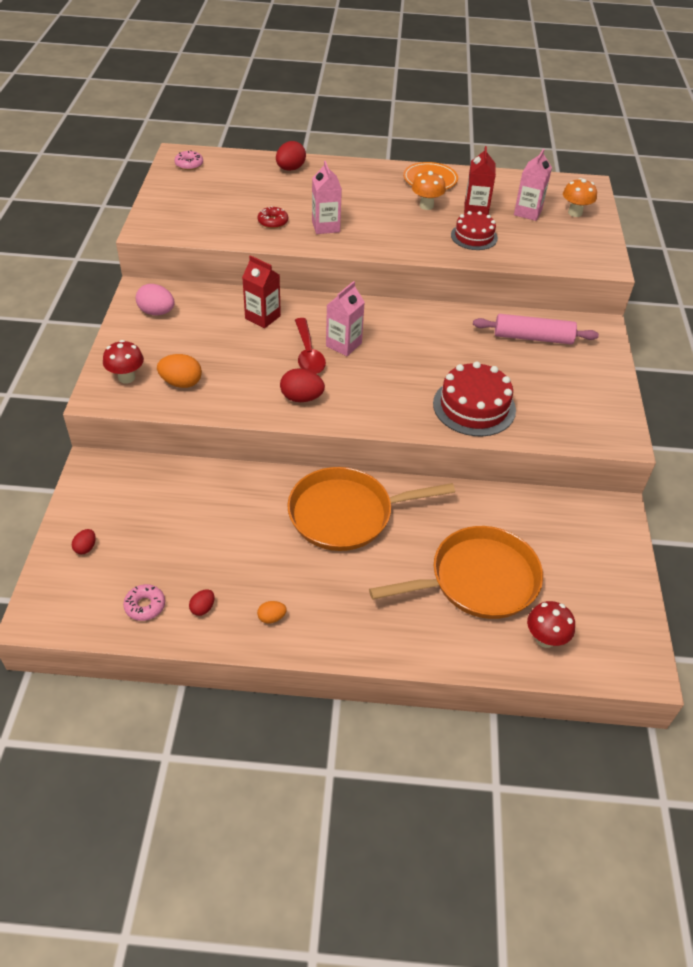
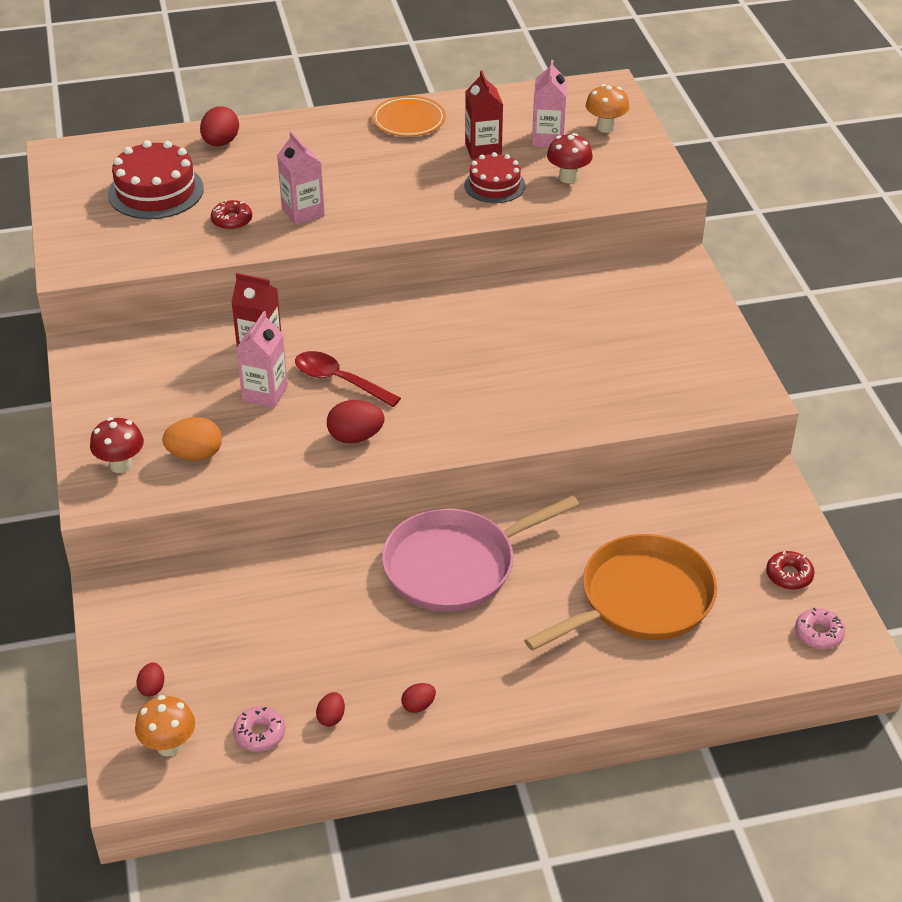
camera: 15 degrees left, 5 degrees down
(157, 312) = (118, 373): pink egg -> none
(189, 164) = (81, 165): pink donut -> pink donut (818, 634)
(271, 618) = (418, 706): orange egg -> red egg
(308, 354) = (339, 380): red spoon -> red spoon turned 150 degrees clockwise
(343, 344) = (378, 358): pink carton -> pink carton (265, 393)
(346, 514) = (455, 565): orange pan -> pink pan
(426, 206) = (419, 157): orange mushroom -> orange mushroom (169, 746)
(474, 406) = (568, 397): red cake -> red cake (156, 191)
(533, 338) = (605, 297): pink rolling pin -> none
(545, 639) = (739, 644): red mushroom -> red mushroom (568, 177)
(607, 592) = (789, 575): none -> red donut

